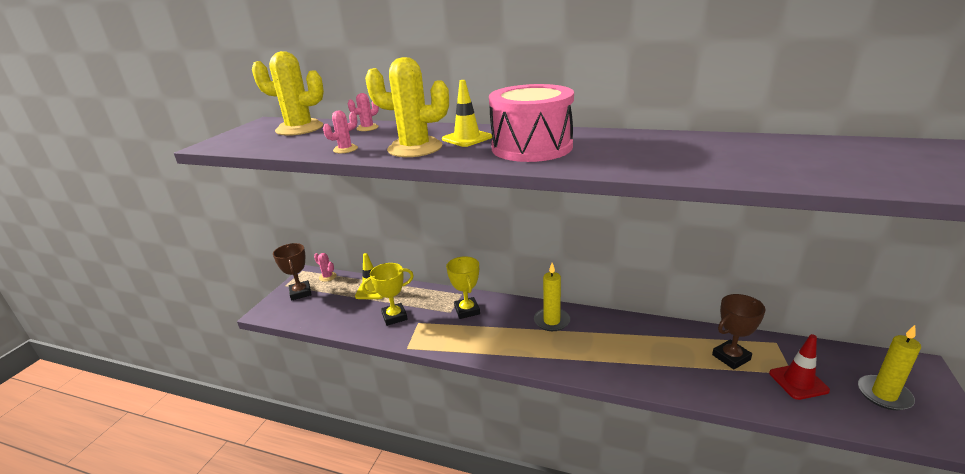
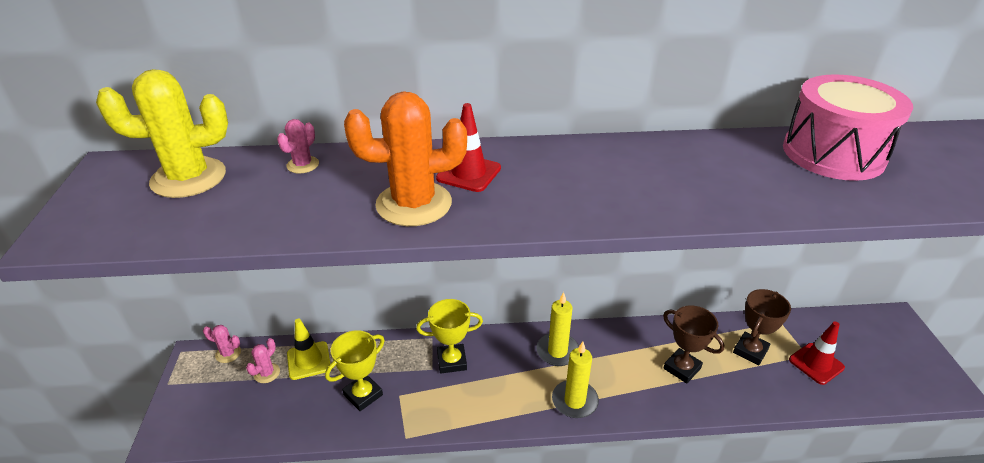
camera: 25 degrees left, 10 degrees up
(300, 293) = (201, 390): brown trophy -> brown trophy (682, 368)
(345, 149) = (310, 219): pink cactus -> pink cactus (267, 373)
(415, 148) = (414, 204): yellow cactus -> orange cactus
(467, 138) = (468, 173): yellow traffic cone -> red traffic cone
(467, 310) = (452, 361): yellow trophy -> yellow trophy turned 60 degrees counterclockwise
(531, 147) = (566, 183): pink drum -> pink drum (833, 154)
(884, 395) = (884, 358): yellow candle -> yellow candle (574, 401)

